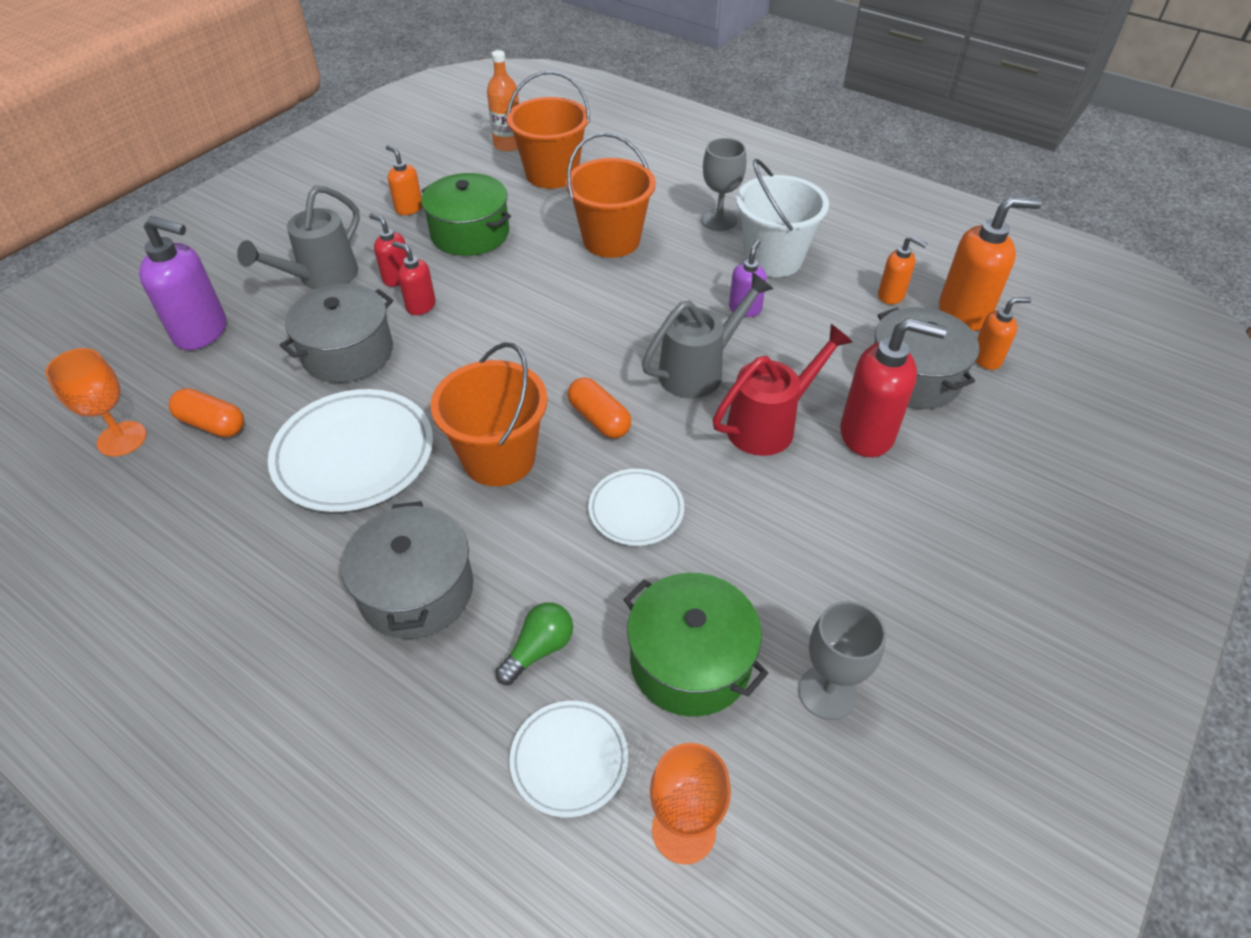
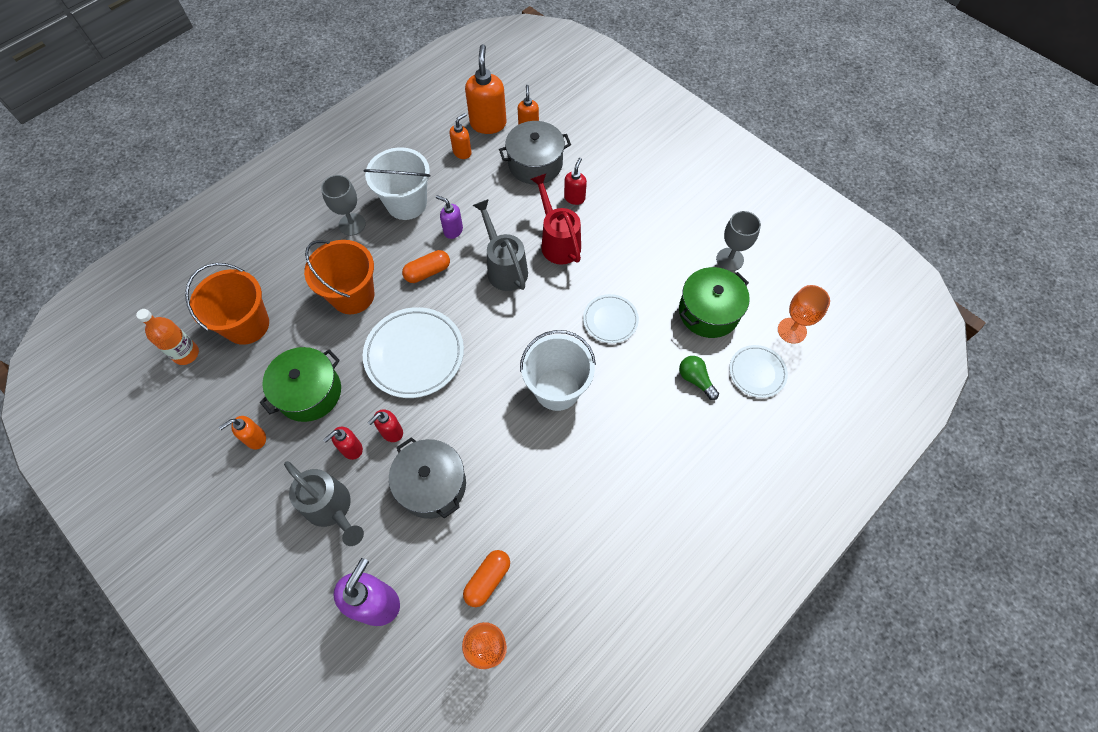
camera: 80 degrees left, 15 degrees up
(354, 455) = (538, 477): white plate -> white plate (414, 355)
(416, 590) = (651, 440): grey pot -> none
(499, 458) = (557, 389): orange bucket -> white bucket
(599, 419) = (535, 329): orange capsule -> orange capsule (427, 272)
(867, 434) = (574, 198): red soap dispenser -> red soap dispenser, size x0.56

